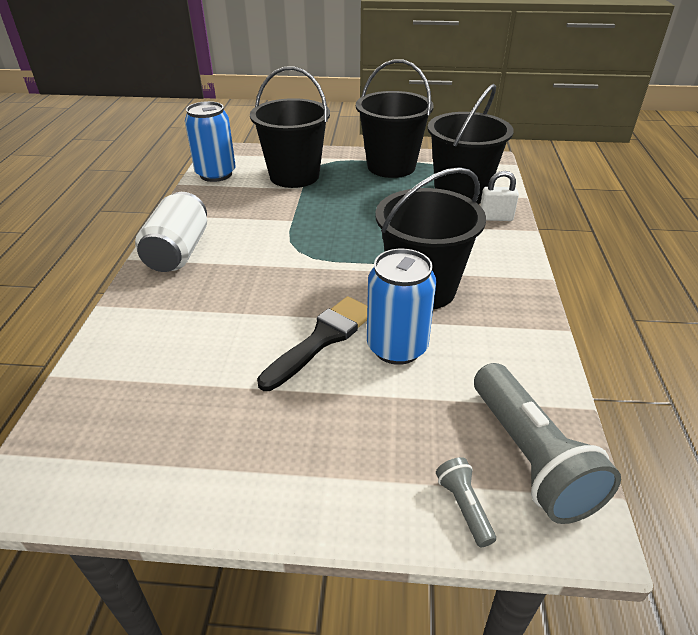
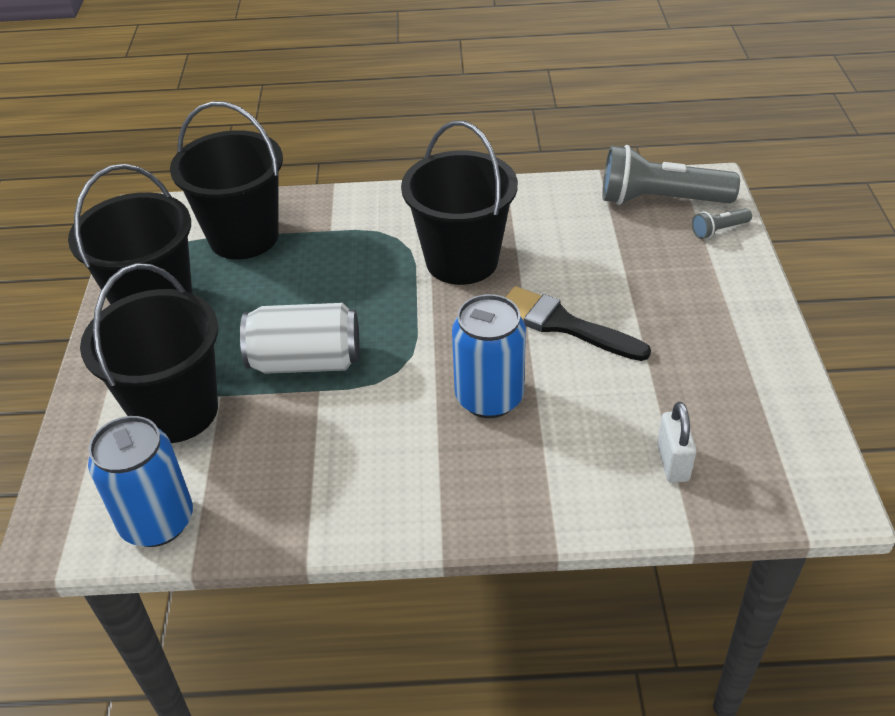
camera: 95 degrees left, 5 degrees up
(178, 252) = (418, 499): white can -> white can (305, 361)
(397, 347) = (560, 272): blue can -> blue can (489, 398)
(495, 218) = (308, 210): white padlock -> white padlock (673, 462)
(530, 456) = (660, 200): grey flashlight -> grey flashlight turned 150 degrees counterclockwise

